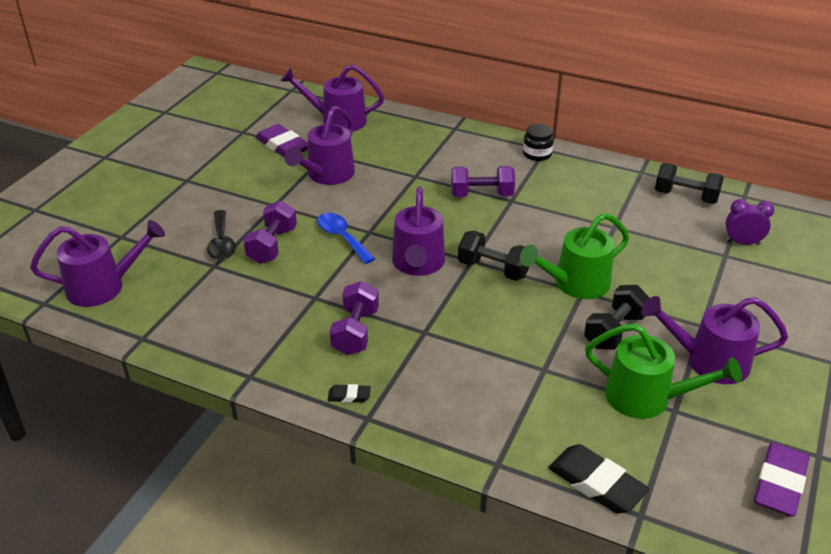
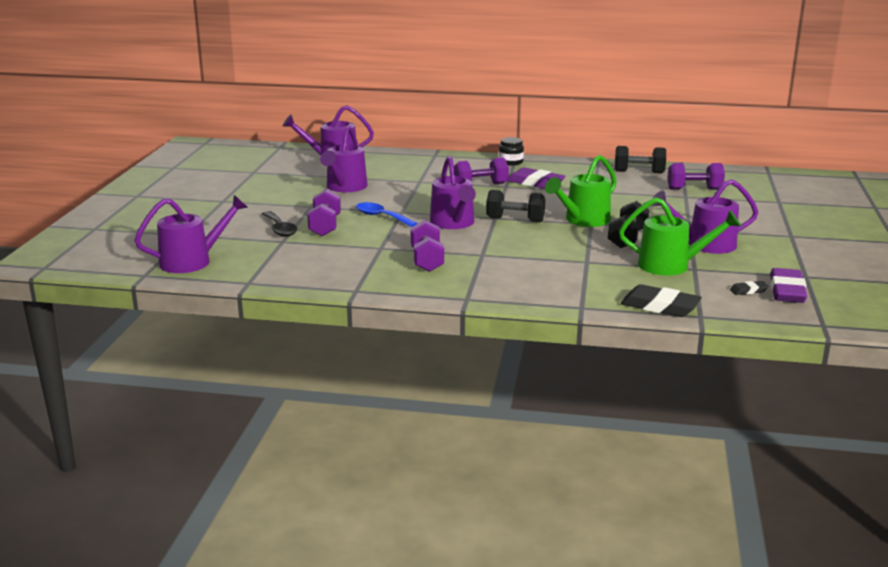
camera: 15 degrees left, 15 degrees down
(282, 146) = (294, 176): purple eraser -> purple eraser (535, 183)
(349, 396) = (444, 290): black eraser -> black eraser (748, 290)
(742, 243) = (694, 189): purple clock -> purple dumbbell

